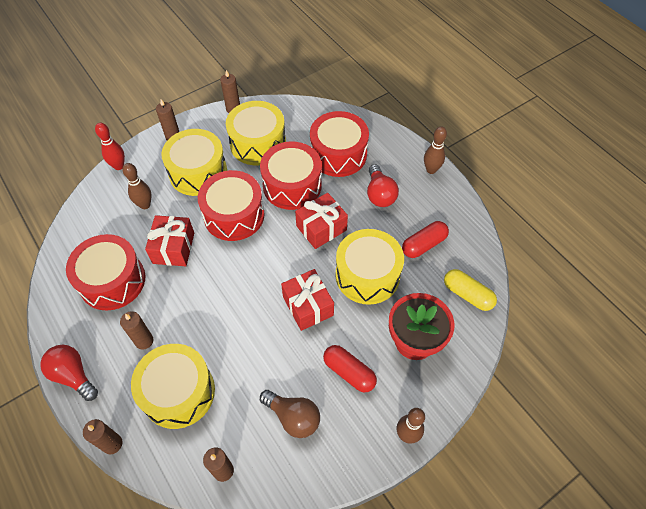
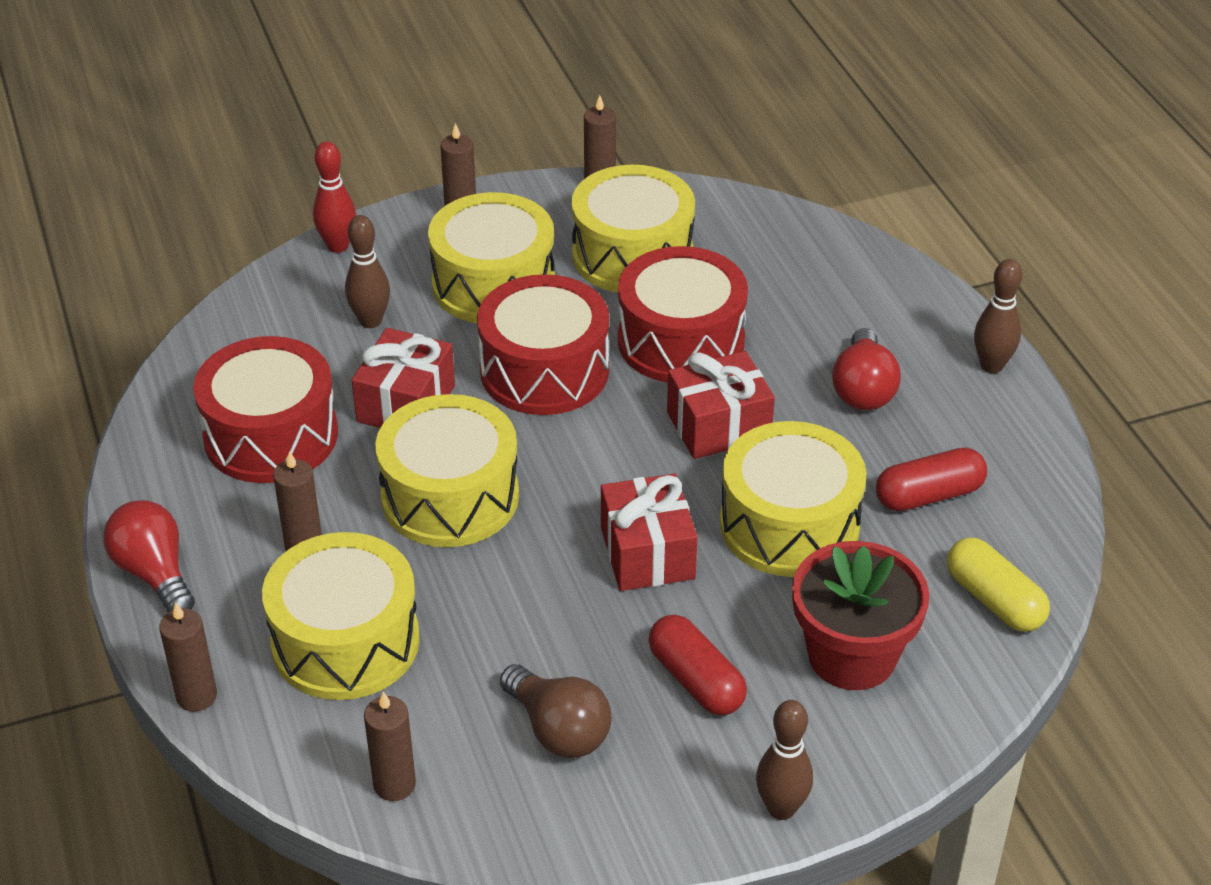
camera: 15 degrees right, 15 degrees down
(208, 296) = (450, 496): none -> yellow drum
(338, 154) = (797, 303): red drum -> none

